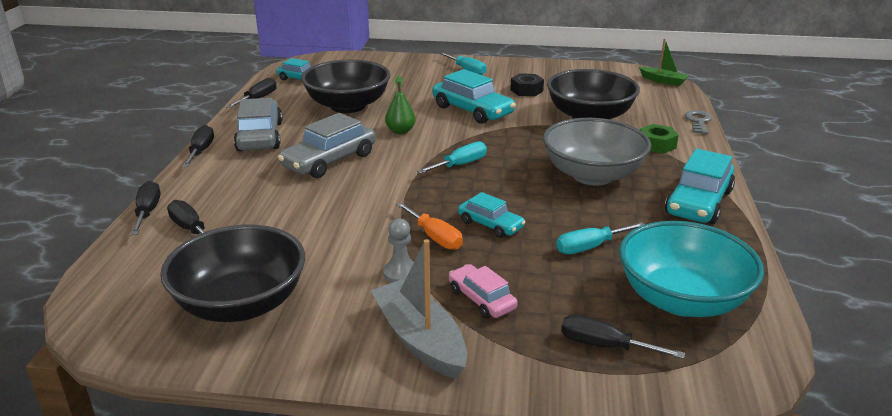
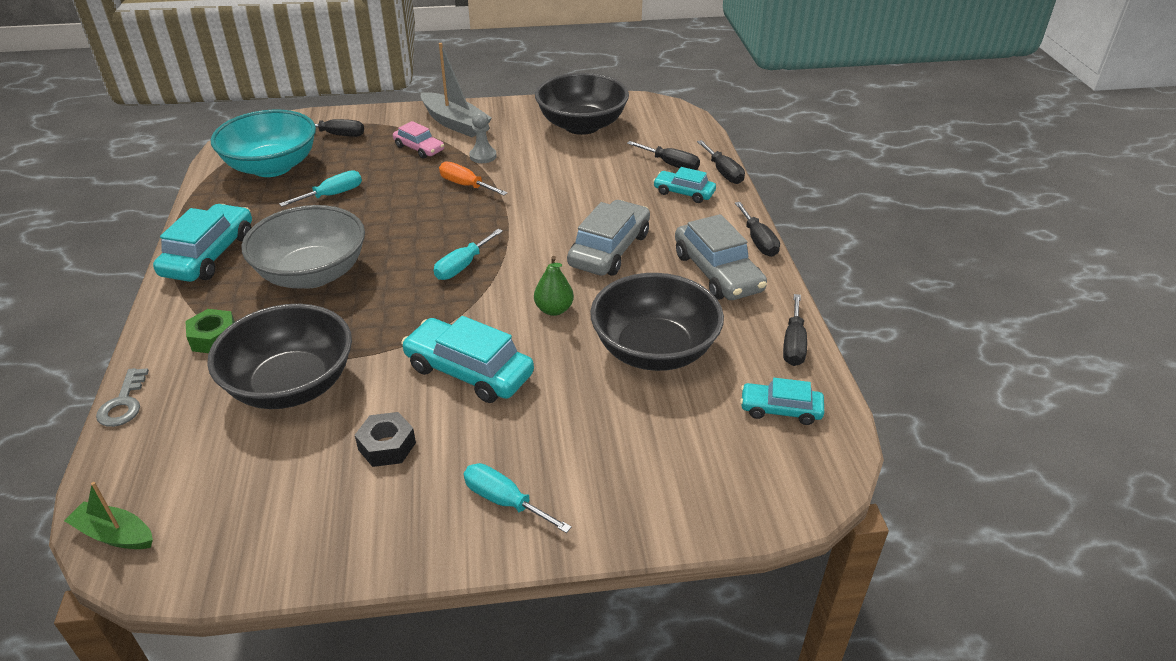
camera: 165 degrees right, 10 degrees up
(490, 225) = (419, 202): turquoise car -> turquoise car (684, 193)

